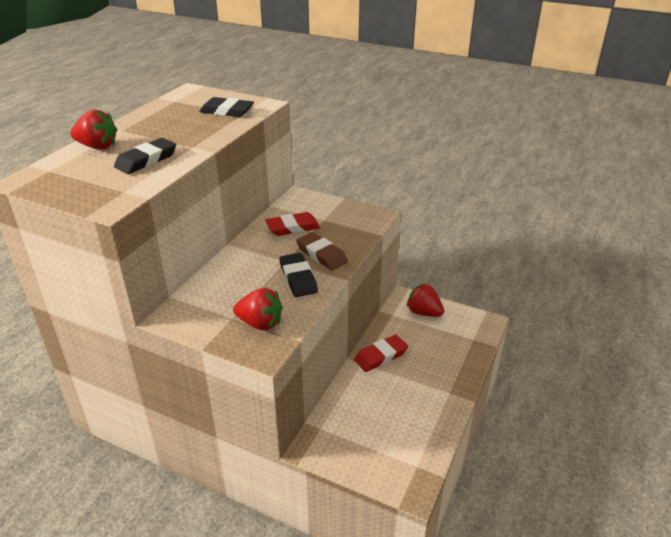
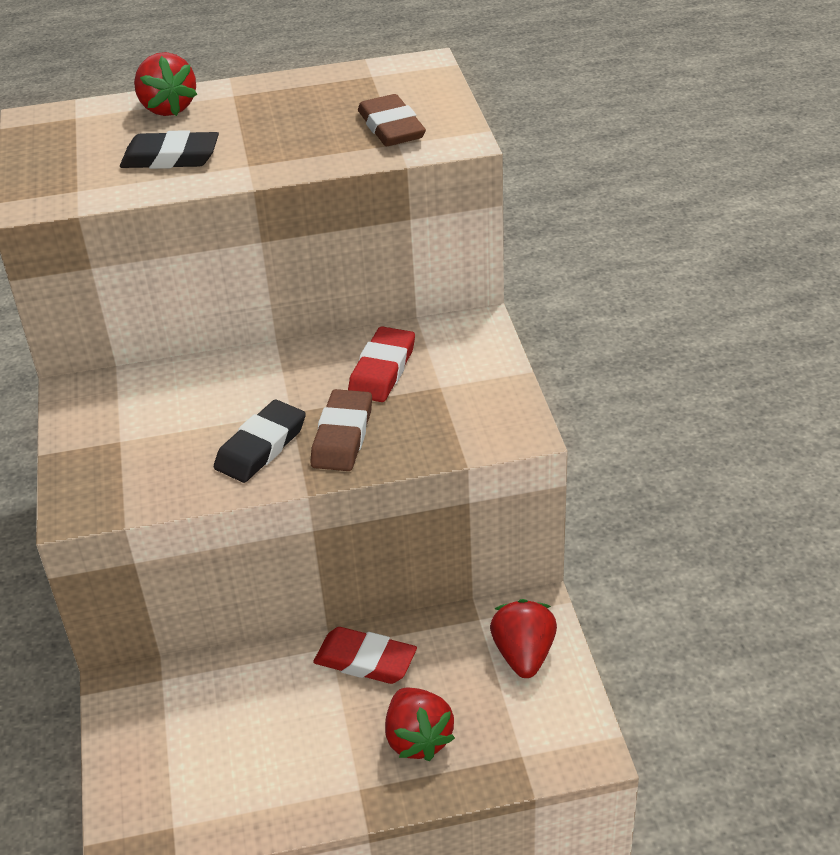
camera: 55 degrees right, 5 degrees up
(227, 111) = (391, 127): black eraser -> brown eraser
(260, 323) = (128, 471): red strawberry -> red strawberry (418, 739)
(293, 227) = (382, 370): red eraser -> red eraser turned 75 degrees clockwise

